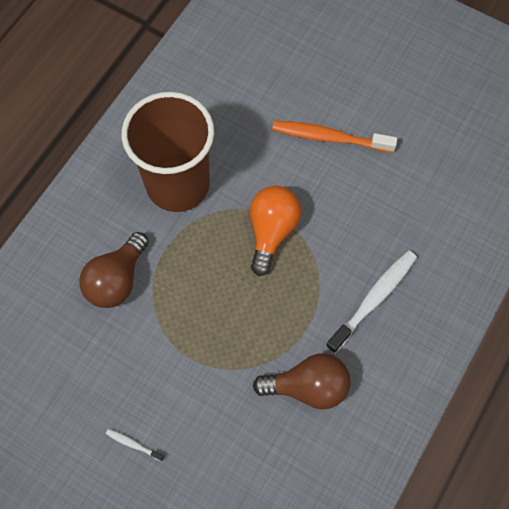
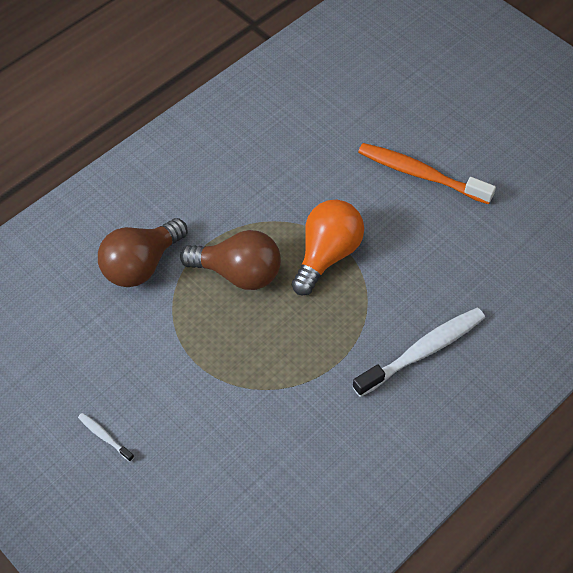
camera: 15 degrees right, 10 degrees down
(178, 184) = (238, 185): brown cup -> none
(308, 387) = (319, 425): brown light bulb -> brown light bulb (238, 273)

